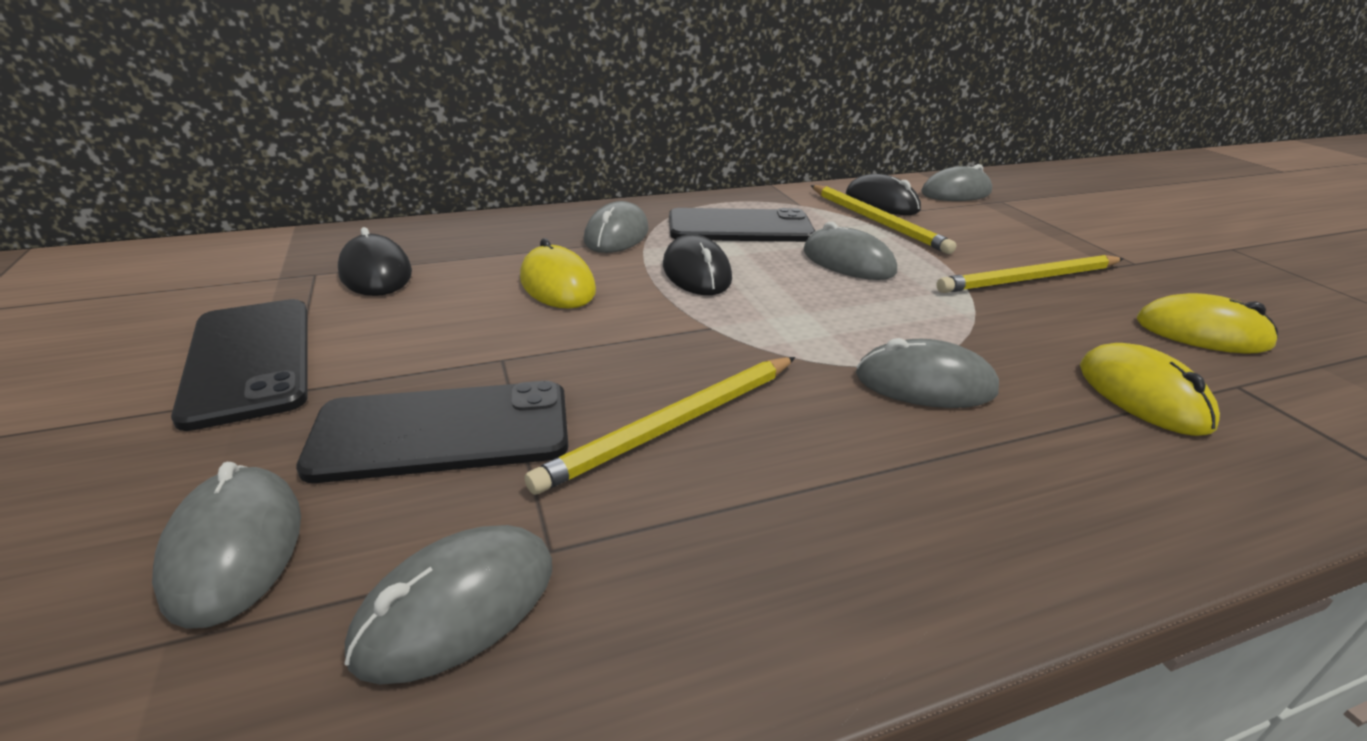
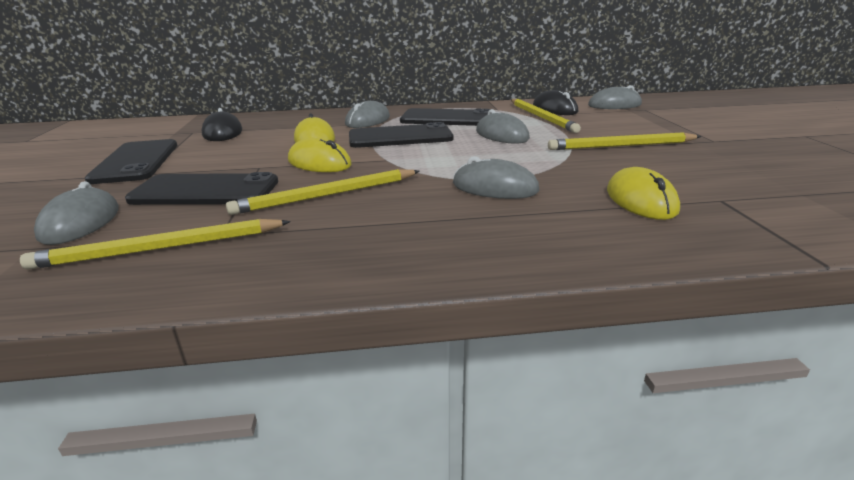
camera: 15 degrees right, 5 degrees down
(457, 607) = (160, 248): grey mouse -> yellow pencil
(696, 272) = (400, 137): black mouse -> black phone
(1202, 333) = (724, 174): yellow mouse -> yellow mouse (319, 163)

